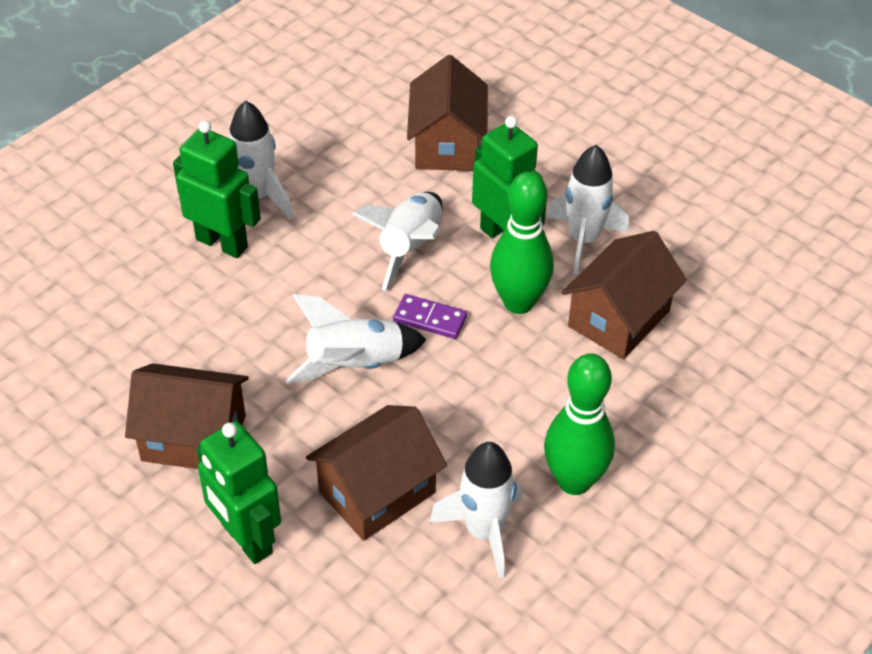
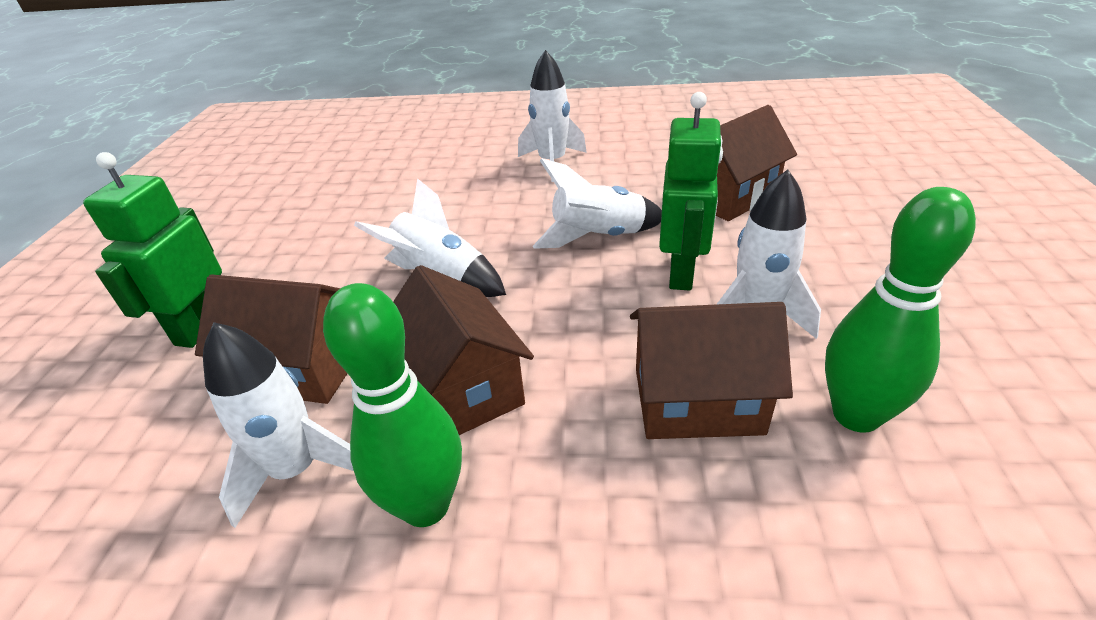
camera: 55 degrees right, 10 degrees down
(194, 438) = (296, 252): brown house -> brown house (462, 388)
(222, 243) = (493, 173): green robot -> none
(430, 319) = (536, 286): purple domino -> none
(518, 302) = (622, 322): green bowling pin -> green bowling pin (856, 415)

